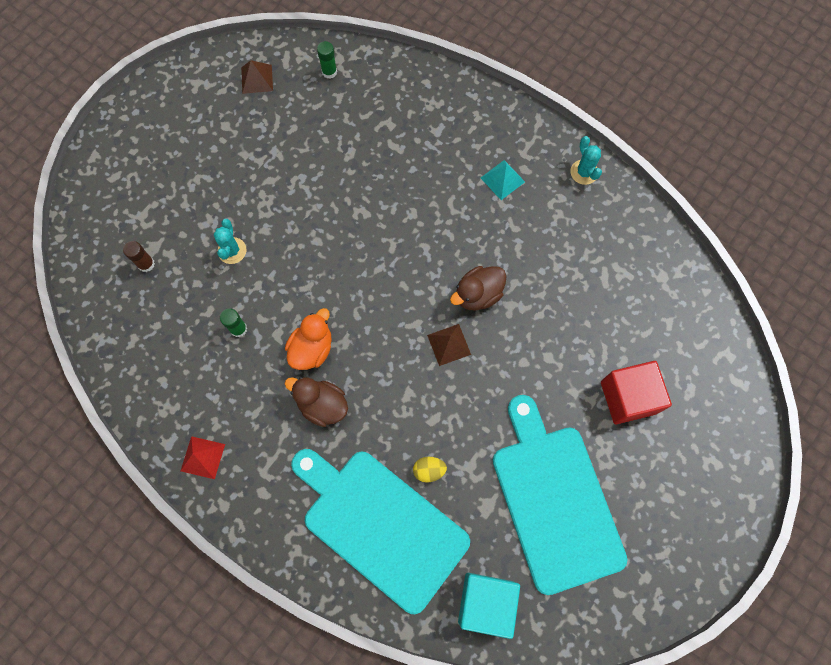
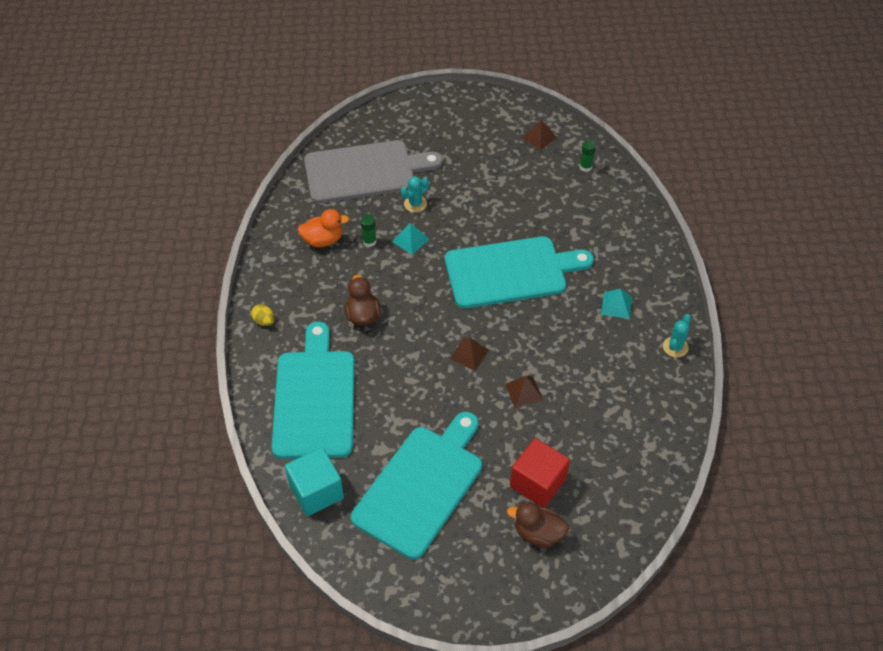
camera: 50 degrees right, 20 degrees down
(146, 264) = (365, 172): brown glue stick -> grey cutting board
(203, 457) = (274, 280): red pyramid -> none
(272, 290) = (410, 240): none -> turquoise pyramid
(312, 348) = (393, 285): orange duck -> orange duck (323, 240)
(389, 234) = (510, 272): none -> turquoise cutting board
(429, 470) = (374, 400): yellow egg -> yellow egg (264, 321)
(478, 295) = (520, 346): brown duck -> brown duck (538, 533)
(527, 331) = (524, 392): none -> brown pyramid

